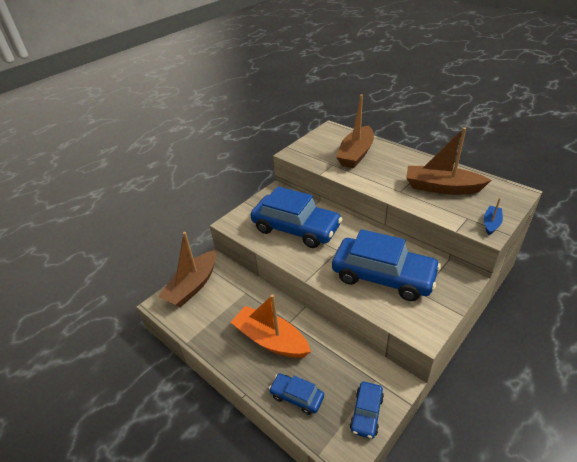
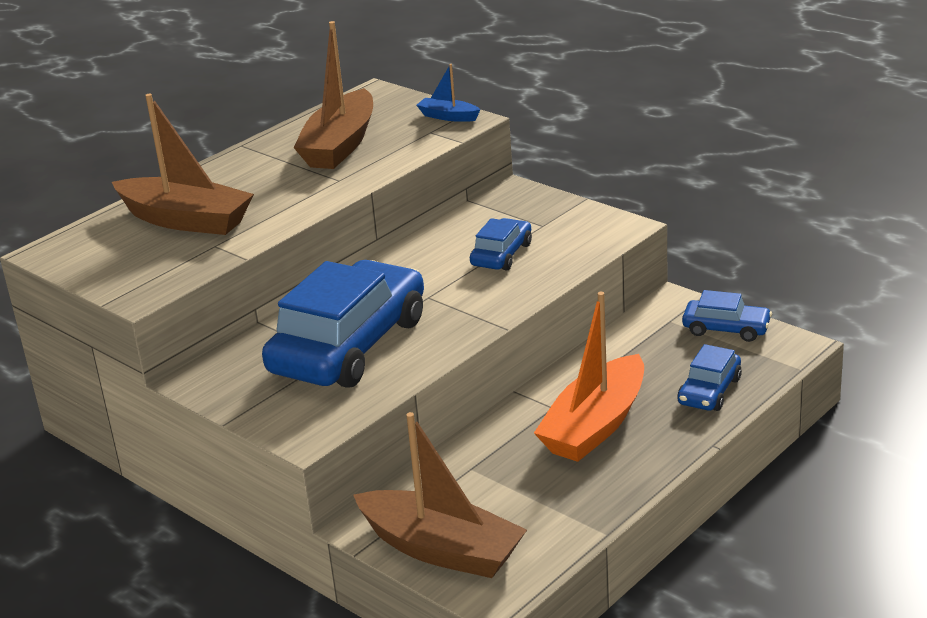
camera: 90 degrees left, 10 degrees down
(383, 276) = (501, 255): blue car -> blue car, size x0.47

